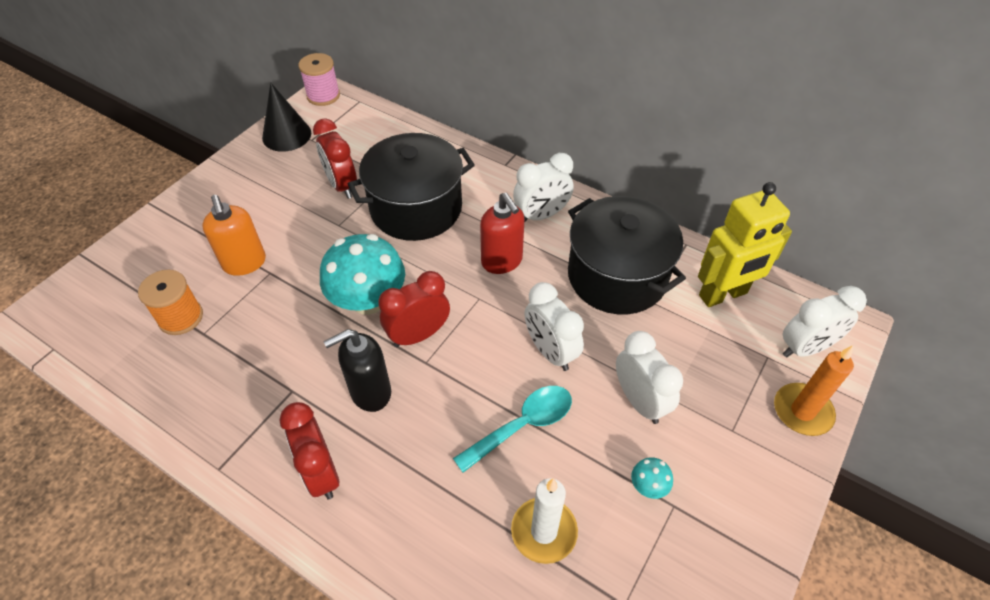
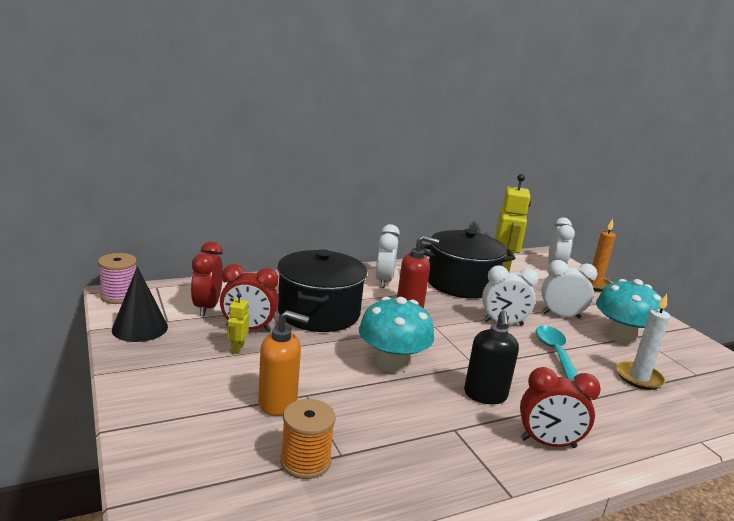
camera: 60 degrees left, 30 degrees down
(304, 198) = (237, 348): none -> yellow robot
(418, 335) = (447, 358): red clock -> red clock (207, 307)
(648, 486) = (621, 337): turquoise mushroom -> turquoise mushroom, size x2.42

